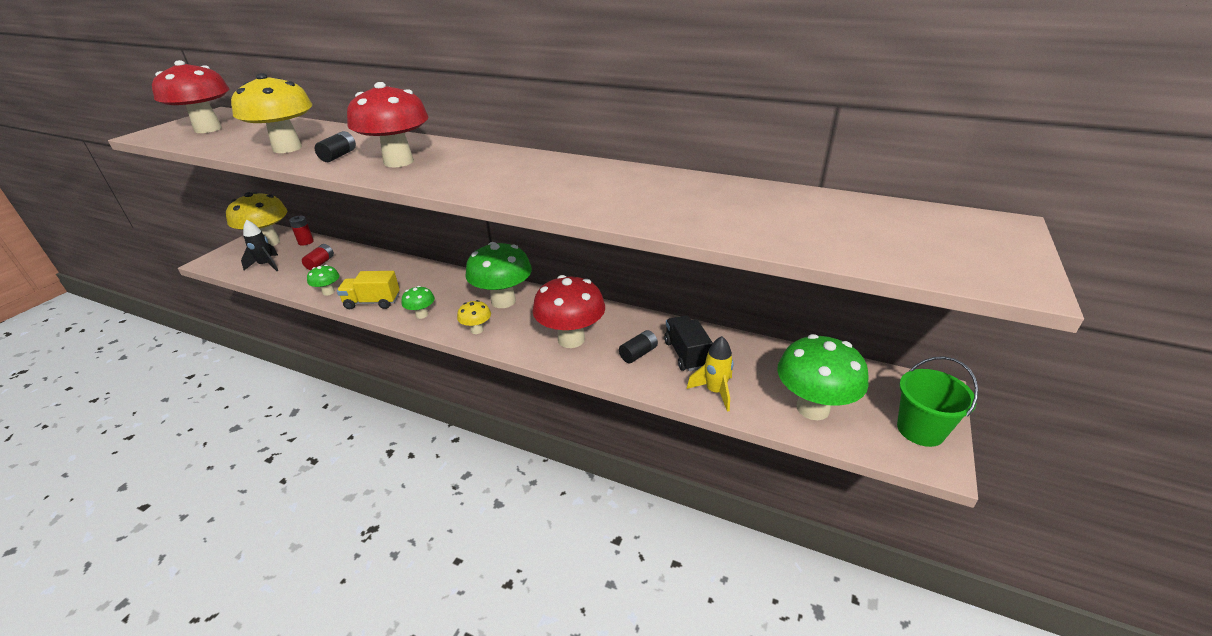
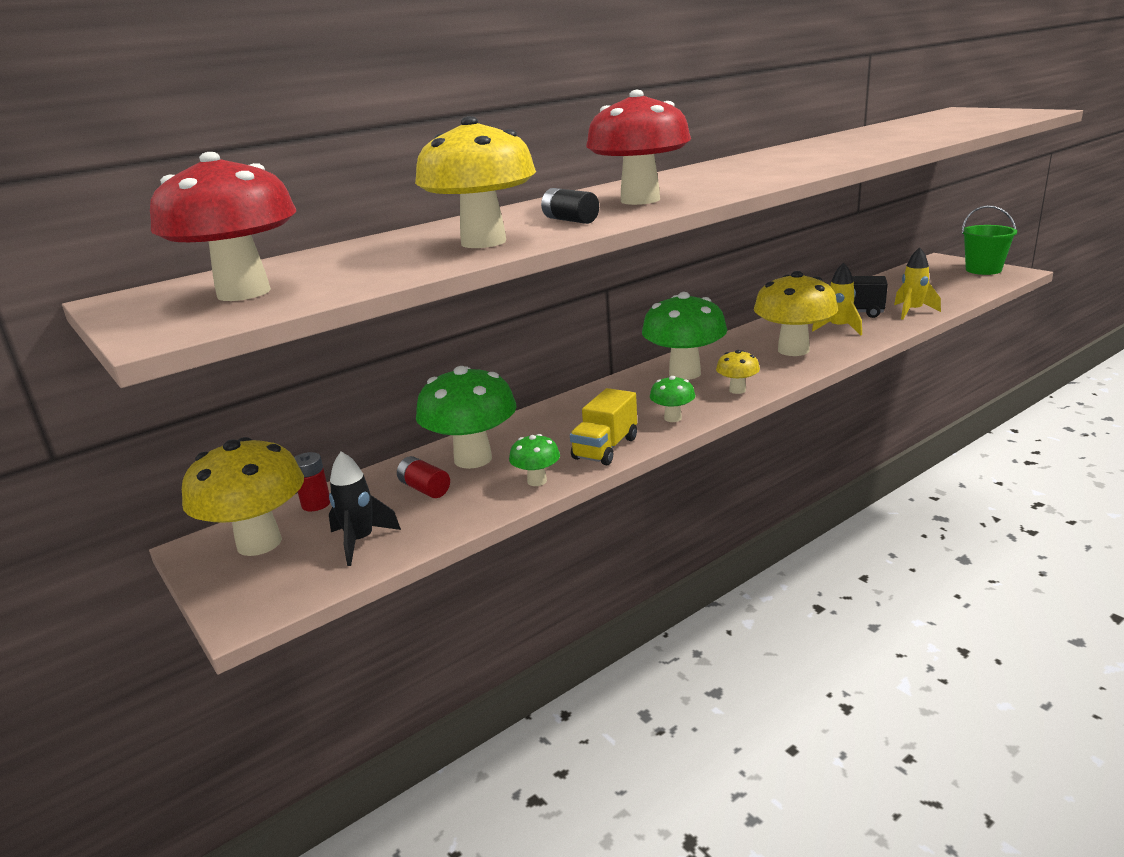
camera: 60 degrees left, 10 degrees down
(571, 339) = (793, 350): red mushroom -> yellow mushroom
(638, 354) = (839, 328): black battery -> yellow rocket
(812, 408) = (948, 289): green mushroom -> green mushroom (473, 459)

